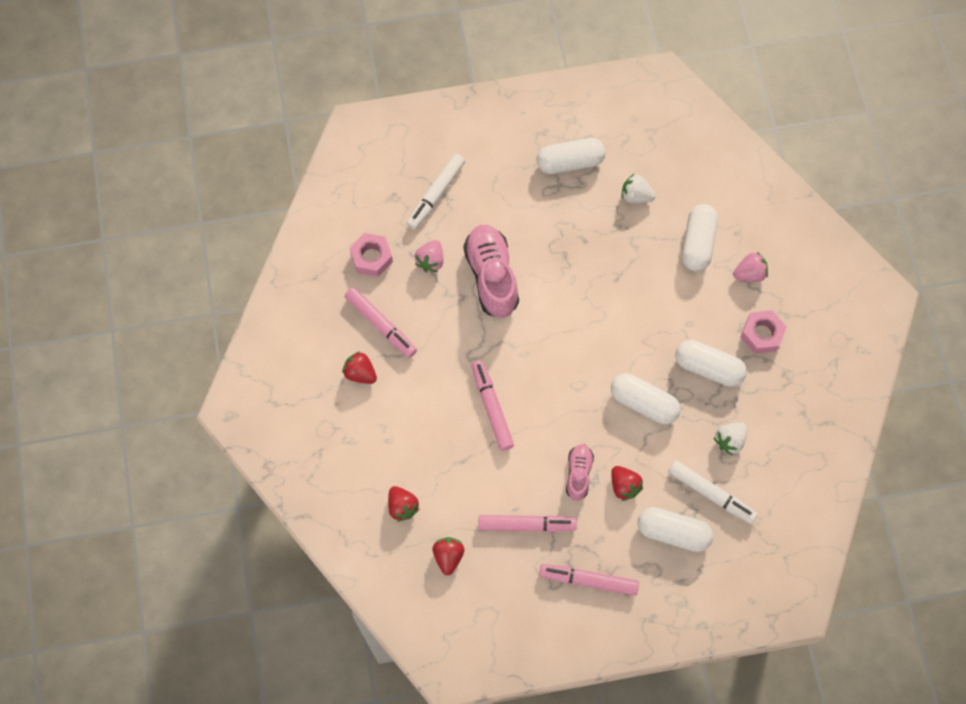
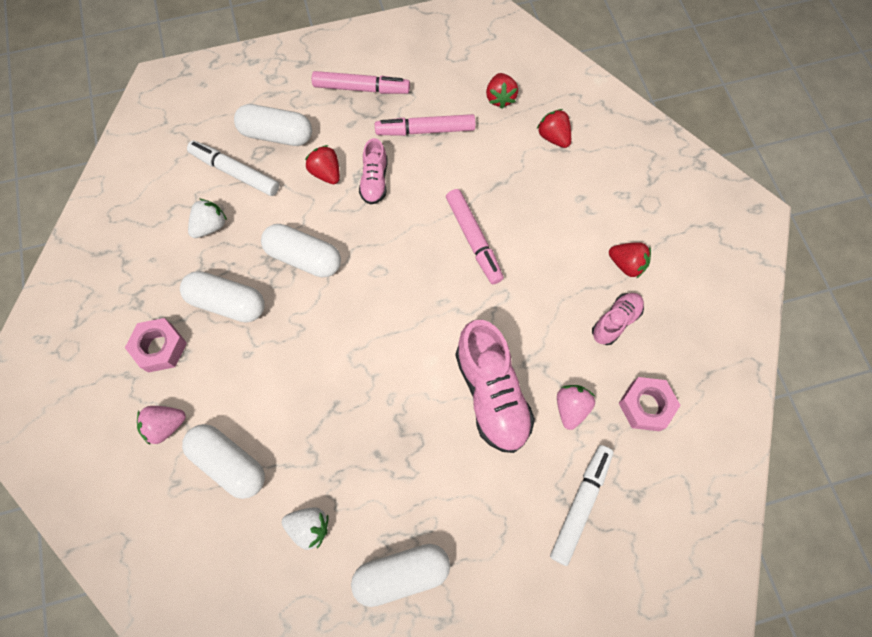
camera: 175 degrees right, 0 degrees up
(381, 325) = (615, 321): pink marker -> pink shoe
(697, 243) = (229, 463): white capsule -> white capsule turned 60 degrees counterclockwise

